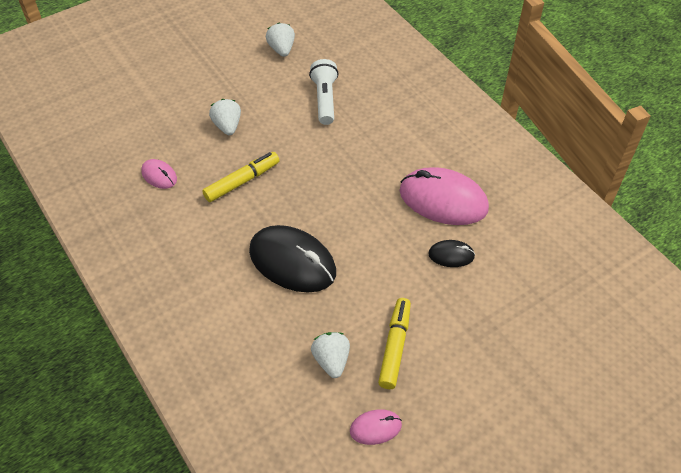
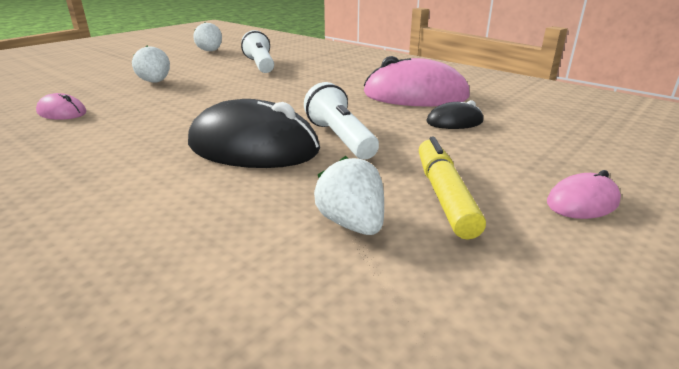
camera: 15 degrees left, 25 degrees down
(242, 181) = (174, 106): yellow marker -> none
(355, 262) = (340, 138): none -> white flashlight
(375, 428) = (489, 297): pink mouse -> pink mouse (582, 202)

